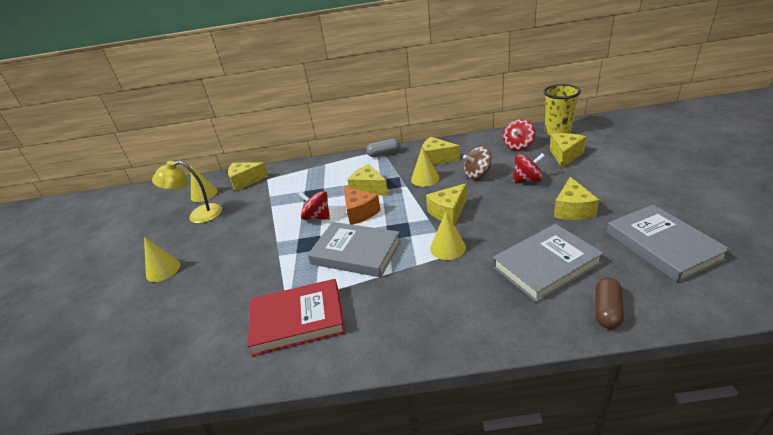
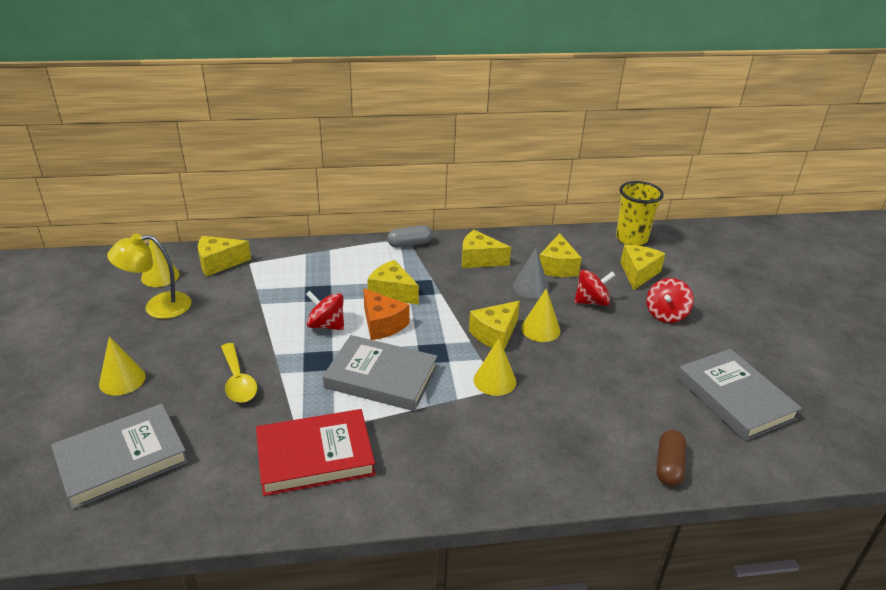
camera: 10 degrees left, 0 degrees up
(246, 264) = (238, 381): none -> yellow spoon
(425, 178) = (465, 286): yellow cone -> yellow cone (540, 329)
(477, 174) = (531, 287): brown spinning top -> grey cone
(518, 146) = (582, 253): red spinning top -> red spinning top (666, 314)
(545, 265) = (607, 410): grey book -> grey book (122, 459)
(572, 210) = (641, 345): yellow cheese -> yellow cheese (557, 267)

